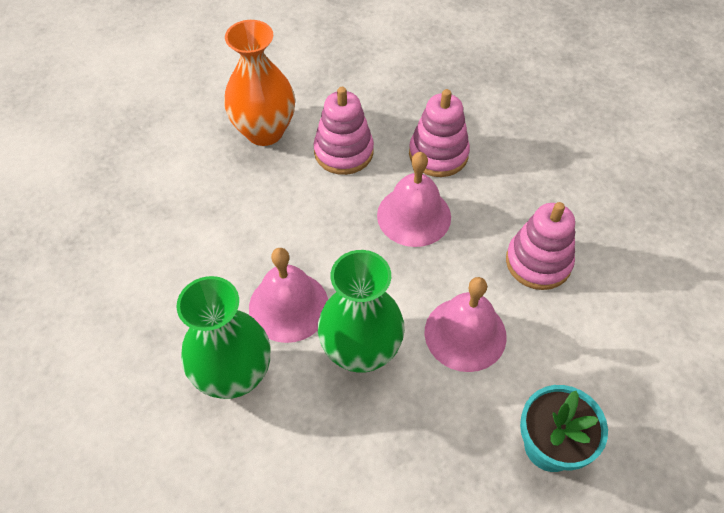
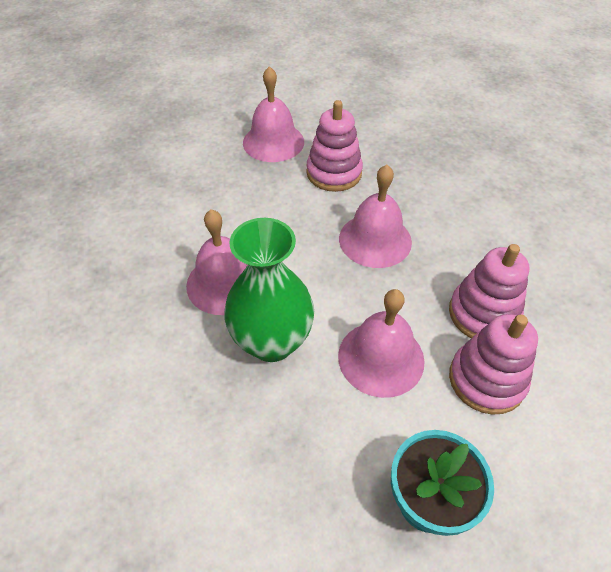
camera: 20 degrees right, 5 degrees down
(234, 375) = (148, 326): green vase -> none
(264, 131) = (273, 142): orange vase -> pink bell
(438, 154) = (420, 196): pink stacking toy -> pink stacking toy (486, 380)

